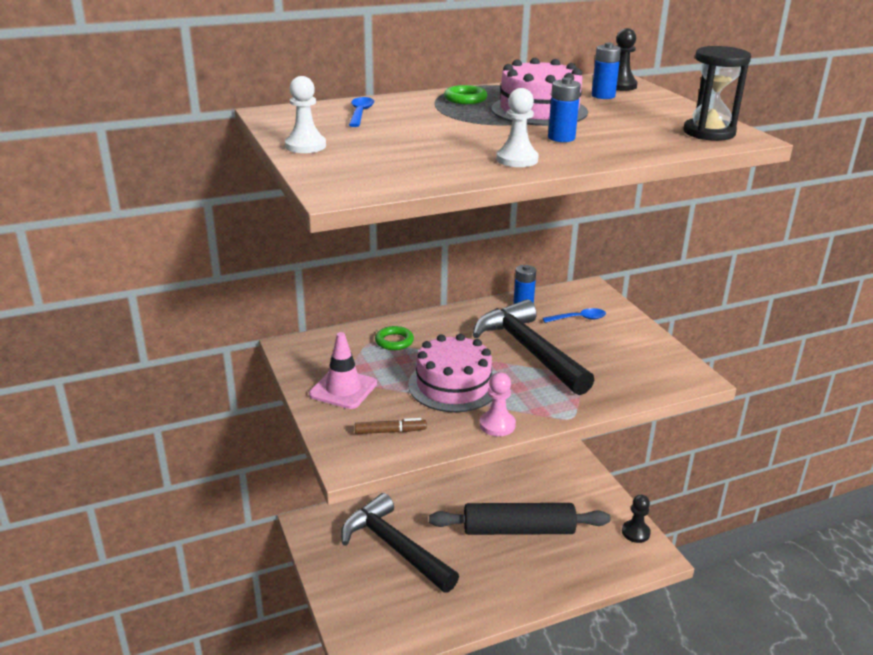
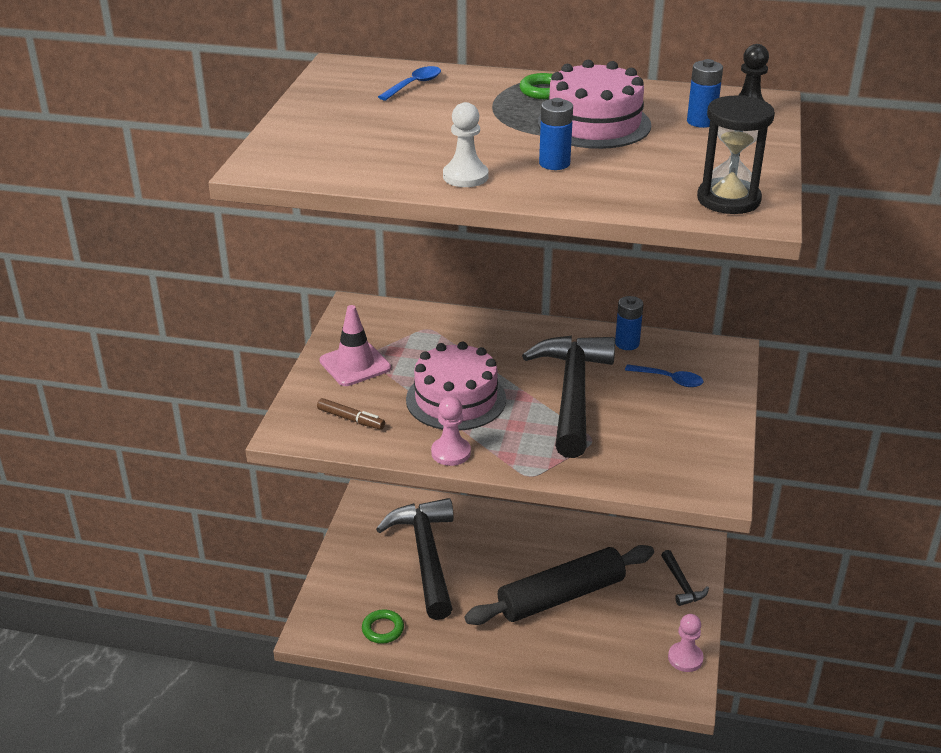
camera: 35 degrees right, 5 degrees up
(305, 146) = (309, 111): white pawn -> none
(394, 341) = (452, 335): green ring -> green ring (383, 629)
(518, 529) = (561, 596): black rolling pin -> black rolling pin turned 60 degrees counterclockwise
(586, 484) = (681, 584): none -> black hammer
(635, 532) = (685, 658): black pawn -> pink pawn

